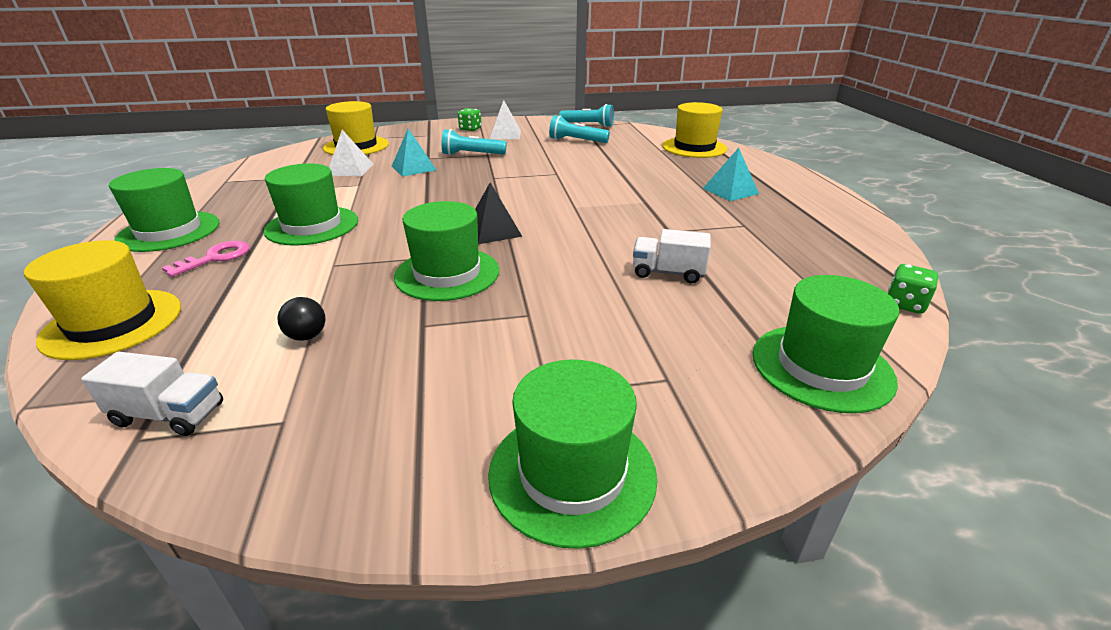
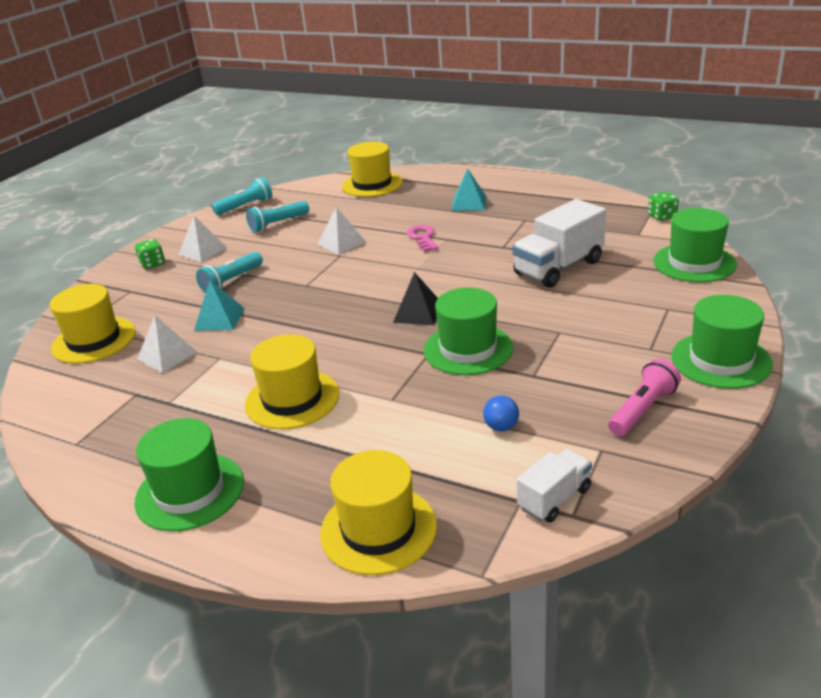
camera: 50 degrees left, 0 degrees up
(215, 258) = (300, 463): pink key -> pink key (422, 237)
(307, 336) = (501, 427): black ball -> blue ball
(312, 226) = (292, 399): green hat -> yellow hat
(390, 430) = (642, 409): none -> pink flashlight
(577, 168) = (341, 243): none -> white pyramid
(668, 273) = (558, 268): white truck -> white truck, size x1.76

